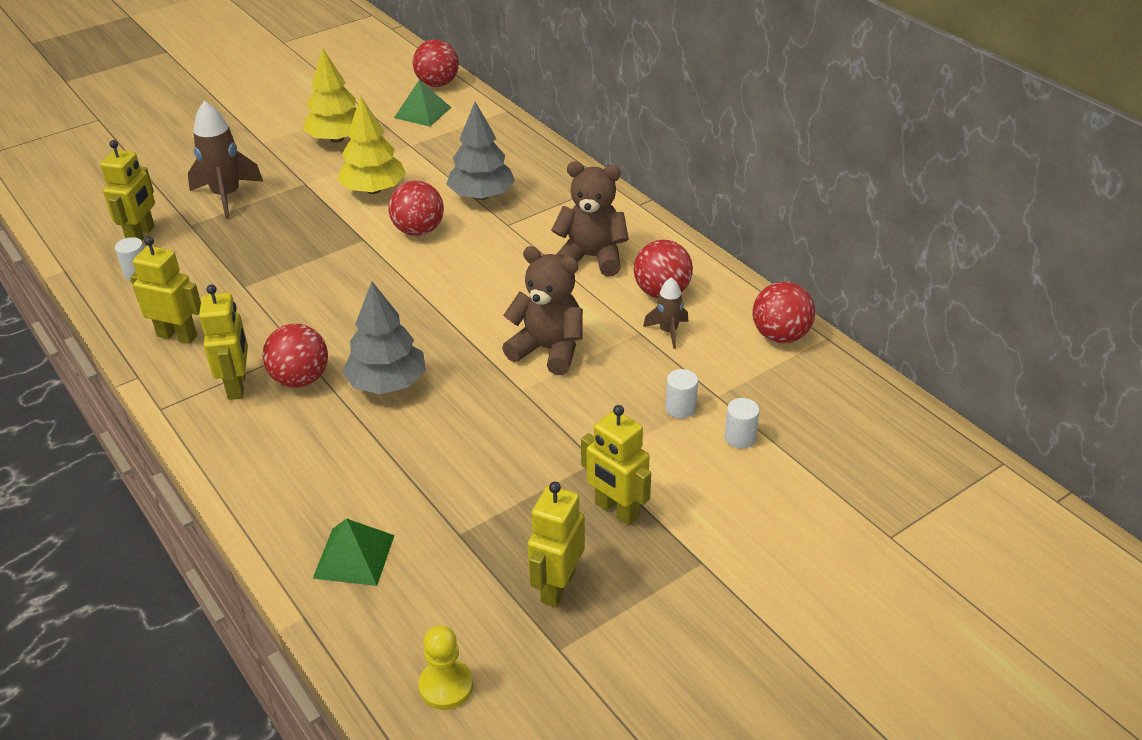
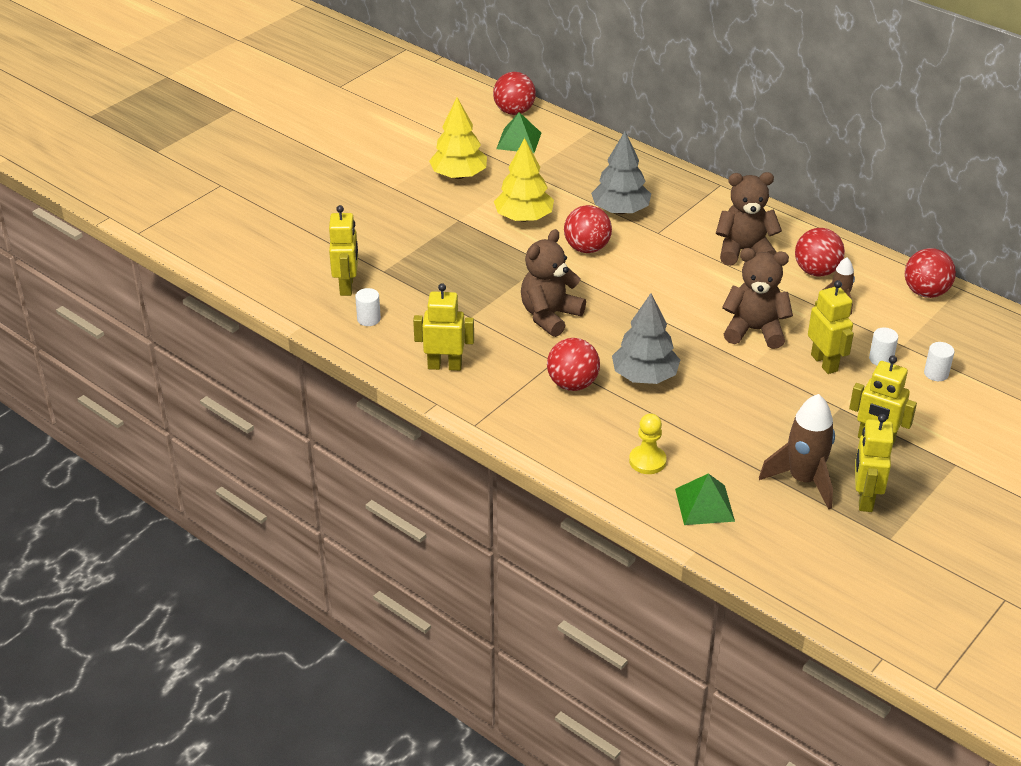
camera: 15 degrees left, 0 degrees up
(227, 196) = (397, 241): brown rocket -> brown rocket (803, 480)
(237, 386) = (525, 397): yellow robot -> yellow robot (824, 363)
(328, 298) = (549, 316): none -> brown teddy bear
(446, 686) = (826, 576): yellow pawn -> yellow pawn (647, 461)

